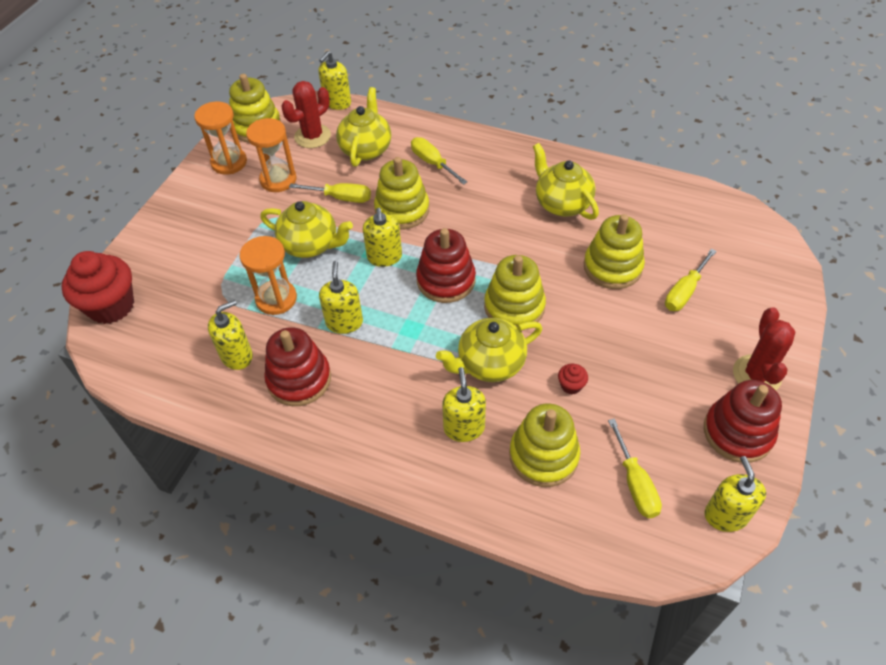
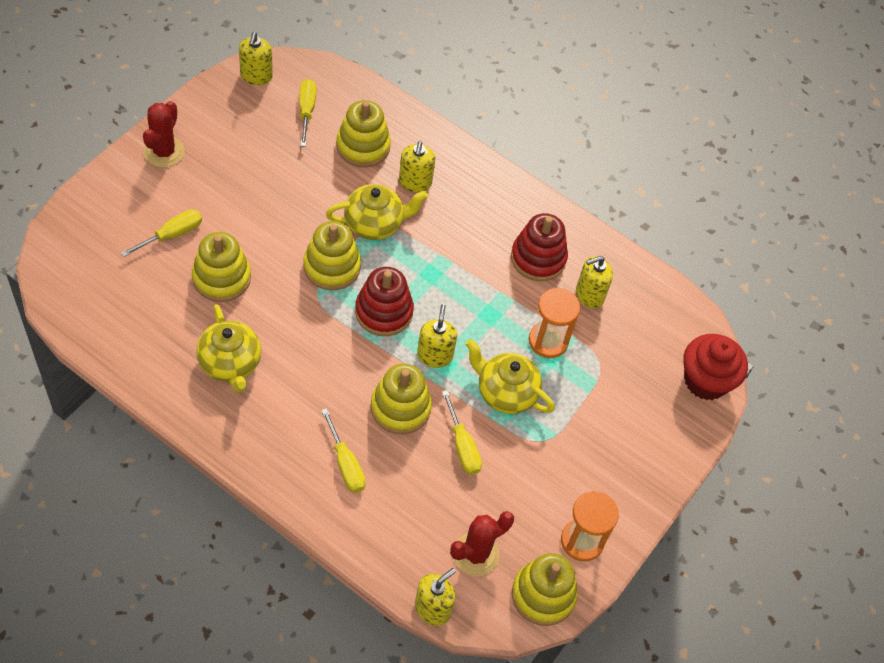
camera: 175 degrees left, 5 degrees up
(278, 180) = (527, 494): orange hourglass -> none
(340, 198) = (462, 445): yellow screwdriver -> yellow screwdriver turned 135 degrees counterclockwise
(344, 322) = (489, 298): yellow soap dispenser -> none
(366, 149) = (416, 511): yellow teapot -> none
(571, 385) = (317, 187): red cupcake -> none
(737, 432) = (210, 119): red stacking toy -> none

